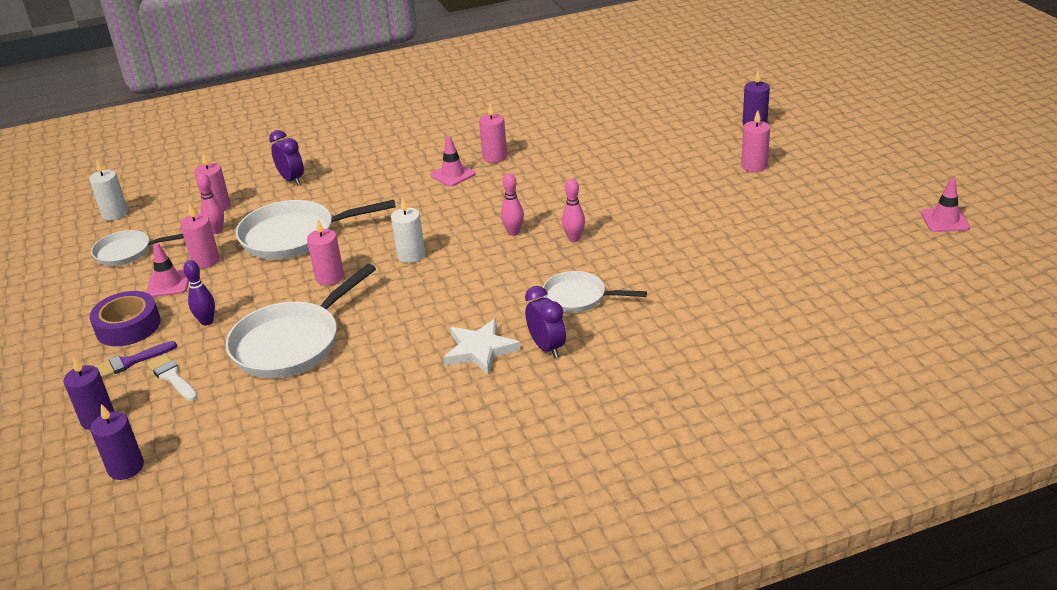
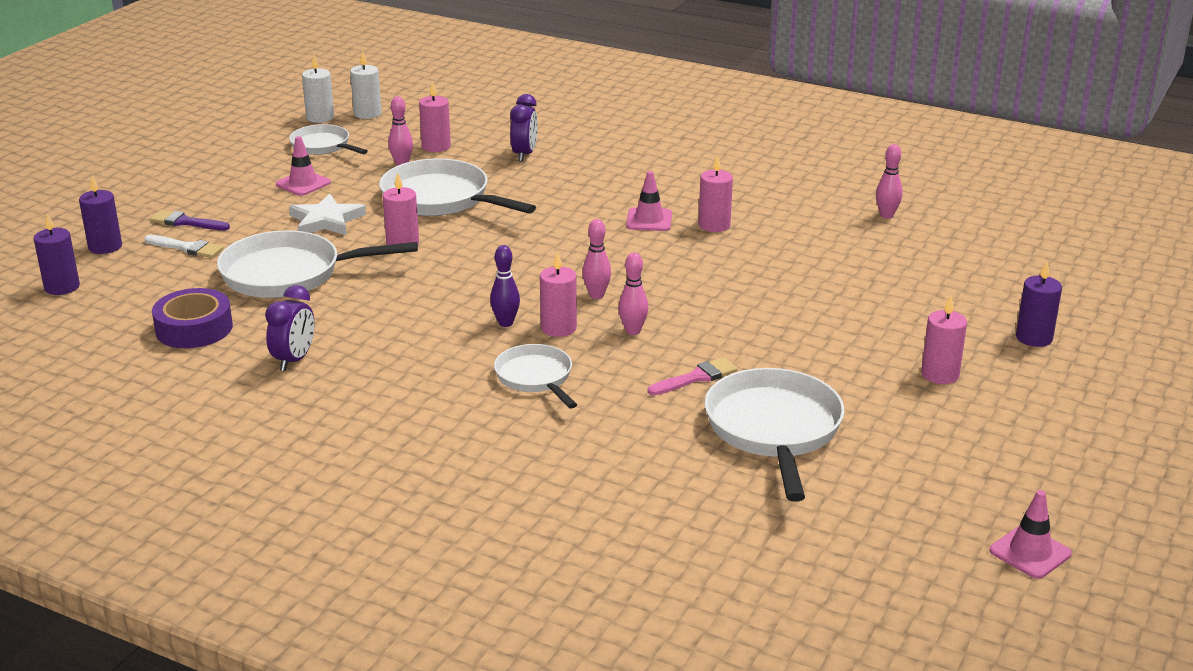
camera: 45 degrees right, 5 degrees down
(128, 326) = (228, 198): purple tape -> purple tape (194, 328)
(172, 377) = (187, 248): white brush -> white brush turned 105 degrees clockwise
(205, 261) = (354, 181): pink candle -> pink candle (558, 328)
(207, 321) = (273, 225): purple bowling pin -> purple bowling pin (505, 323)
(411, 255) = (487, 264): white candle -> white candle (320, 117)
(480, 350) = (387, 364): white star -> white star (326, 220)
(547, 347) = (433, 397): purple clock -> purple clock (294, 360)
(570, 102) = (886, 215): none -> pink bowling pin
(656, 241) = (696, 377): none -> pink brush
(744, 241) = (774, 430): none -> white pan

